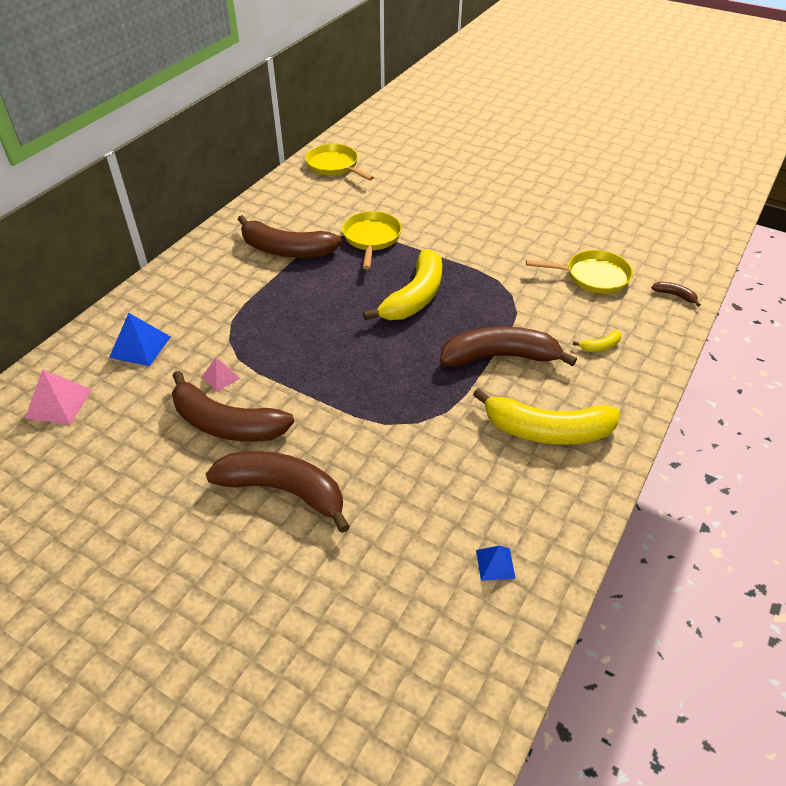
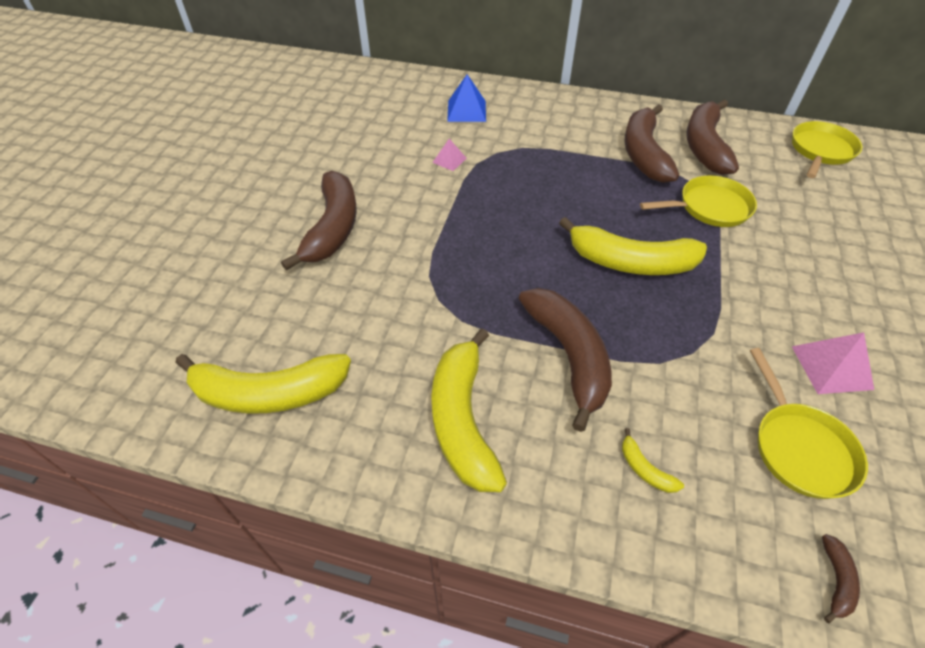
camera: 75 degrees right, 5 degrees up
(59, 403) = (393, 94): pink pyramid -> pink pyramid (831, 367)
(226, 423) = (398, 177): brown banana -> brown banana (704, 146)
(495, 564) = (269, 393): blue pyramid -> yellow banana

